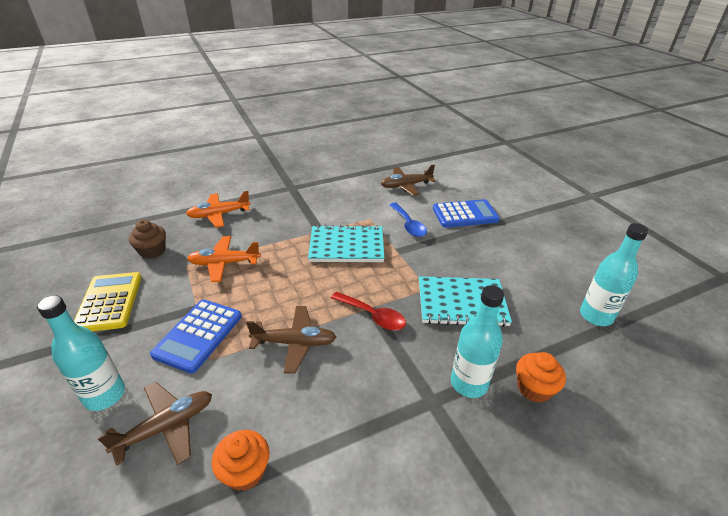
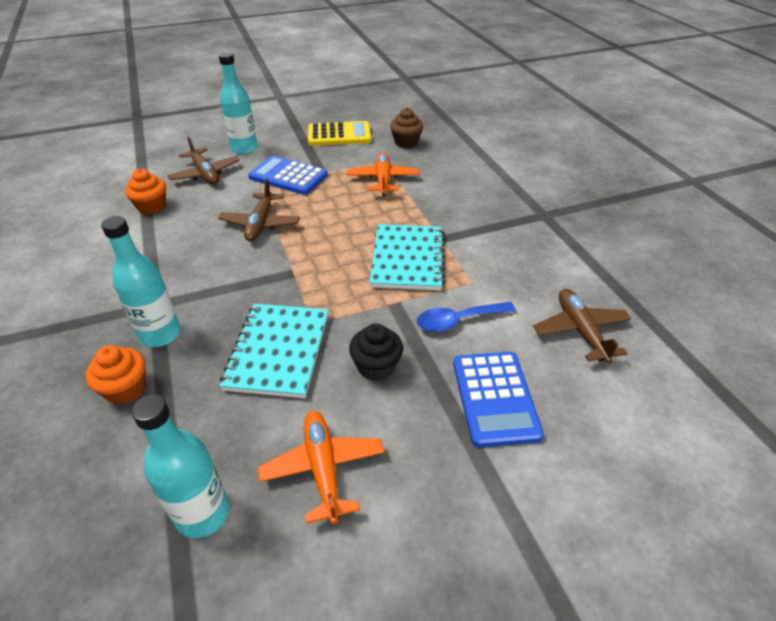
camera: 95 degrees right, 5 degrees up
(219, 215) = (471, 169): orange plane -> orange plane (323, 468)
(373, 316) = (279, 273): red spoon -> none
(459, 256) = (376, 367): none -> black cupcake

